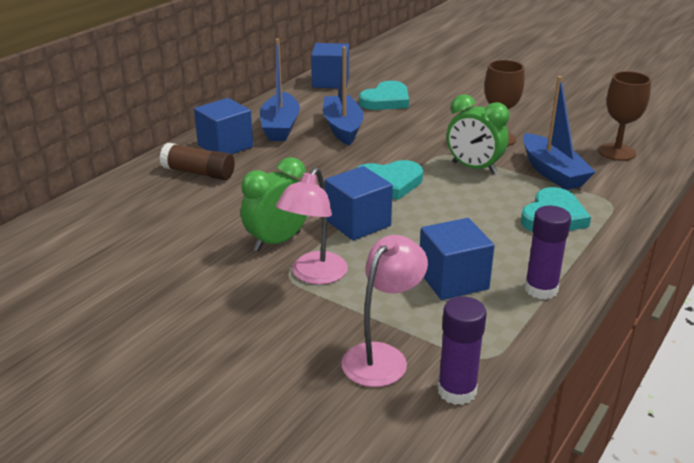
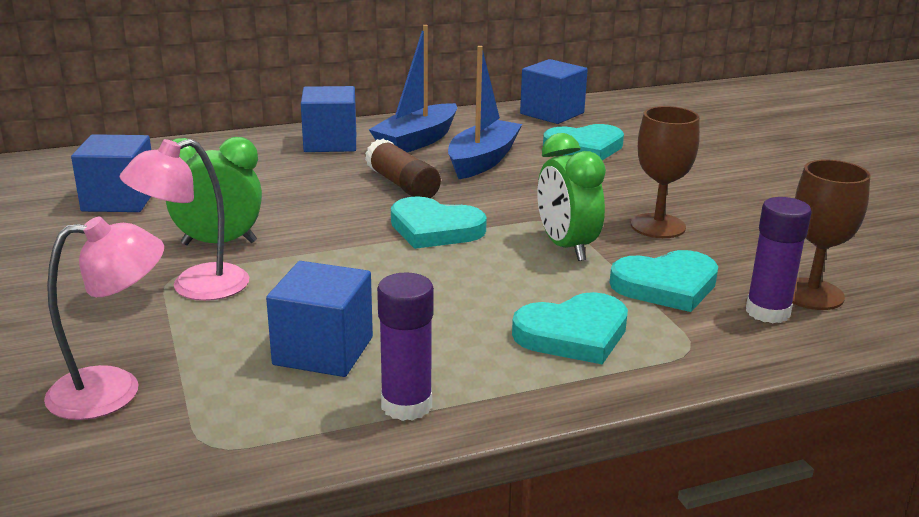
camera: 35 degrees right, 5 degrees down
(198, 173) = (262, 159): brown glue stick -> brown glue stick (402, 185)
(358, 223) = (328, 255): blue cube -> blue cube (119, 200)
(457, 391) = (118, 461): purple glue stick -> purple glue stick (767, 312)
(552, 172) = (666, 286): blue boat -> turquoise heart

